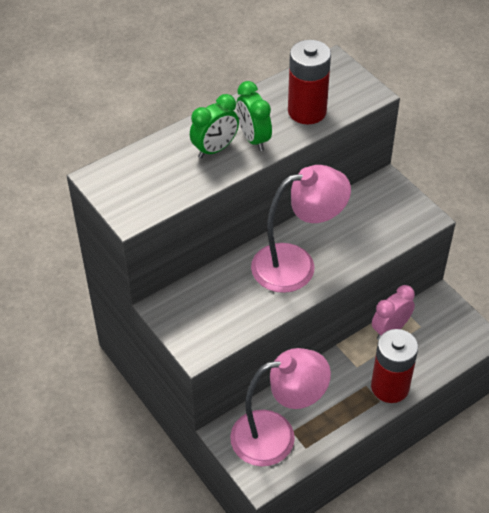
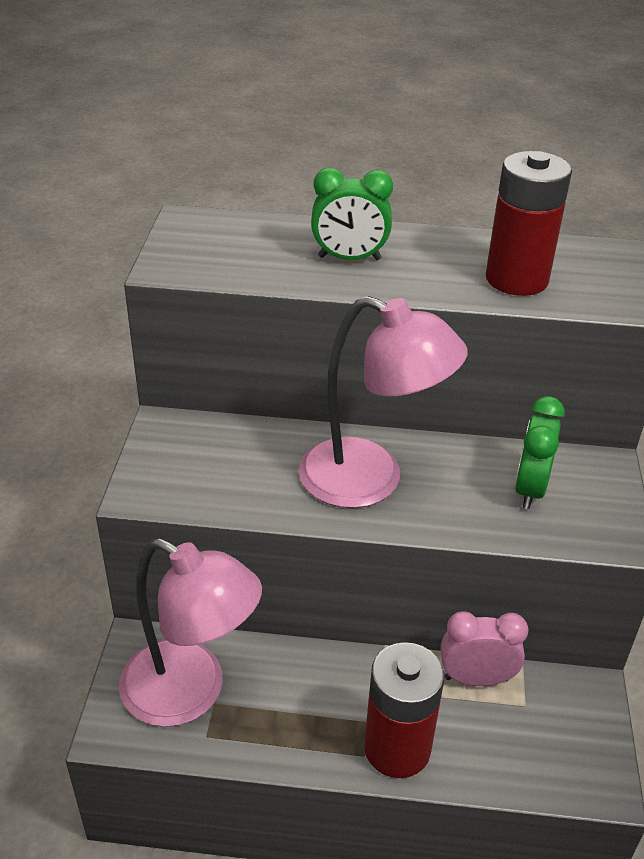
camera: 40 degrees right, 10 degrees down
(253, 139) = (410, 271): green clock -> green clock (529, 489)

